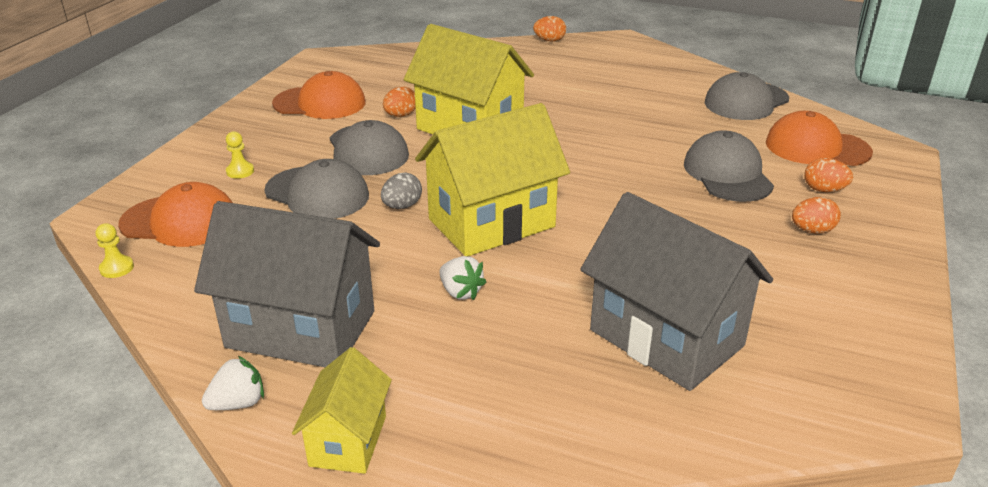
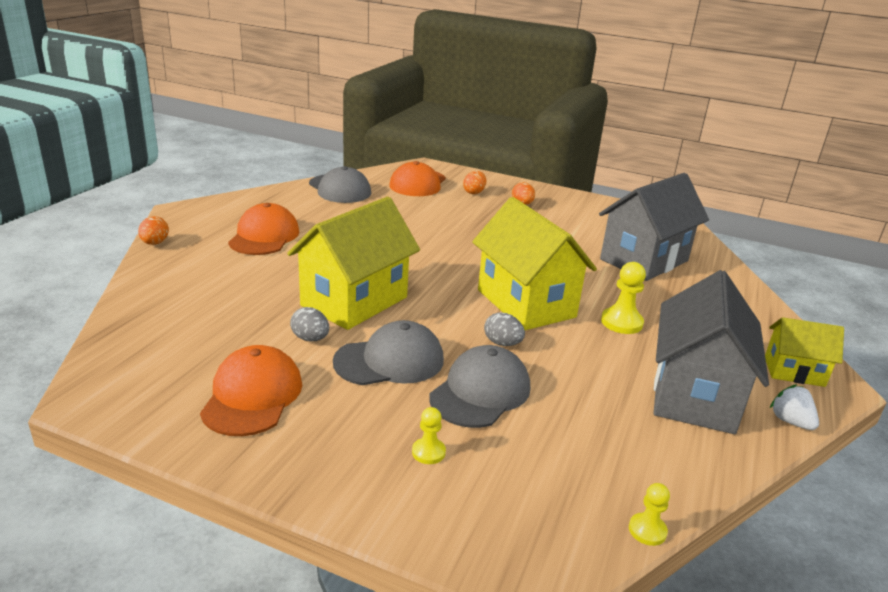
camera: 90 degrees left, 5 degrees down
(180, 221) = (545, 490): orange cap -> orange cap (264, 236)
(400, 115) = (310, 339): orange egg -> grey egg
(460, 292) = (621, 322): white strawberry -> yellow pawn
(727, 174) = (452, 213): grey cap -> none

